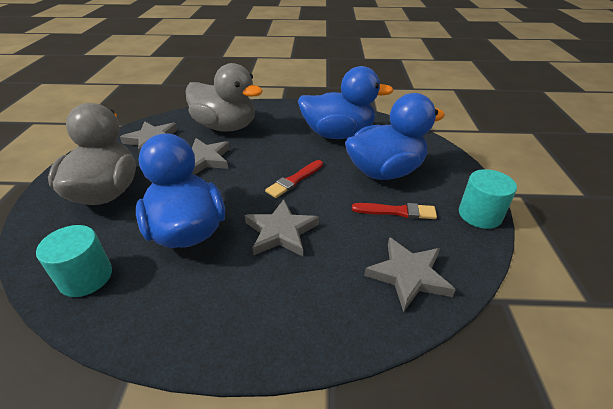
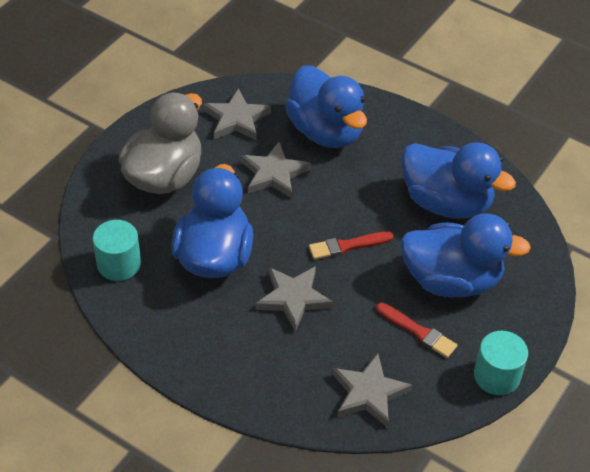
camera: 30 degrees right, 10 degrees up
(226, 127) = (326, 131): grey duck -> blue duck

